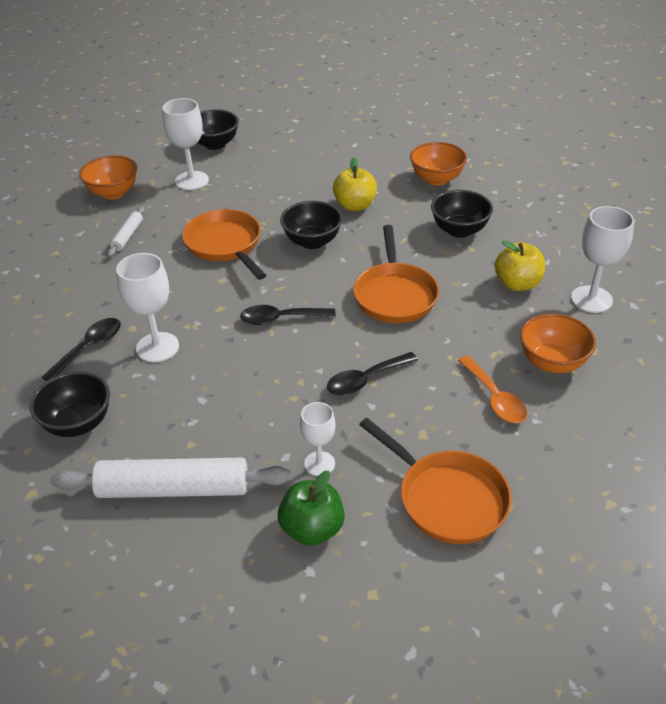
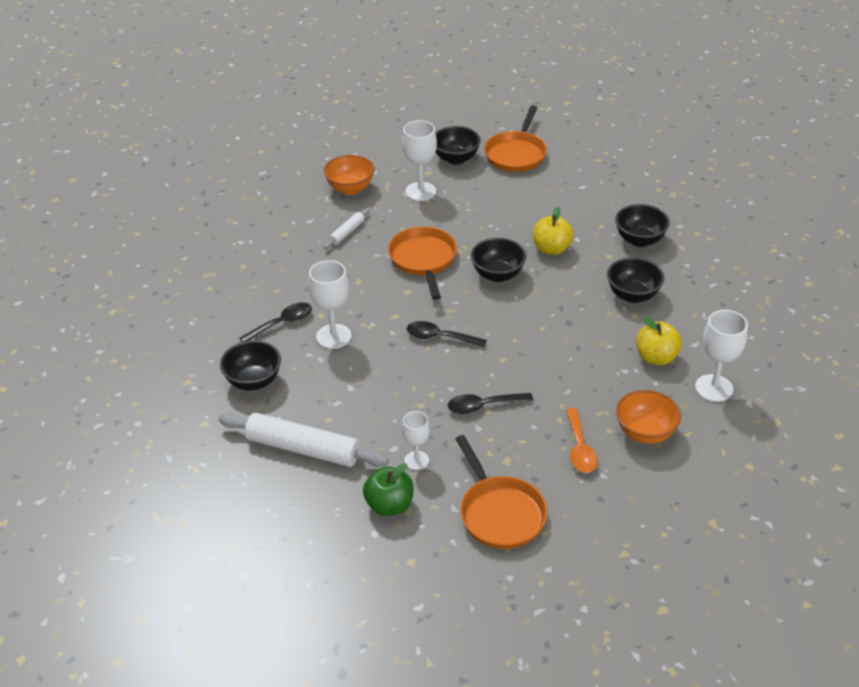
camera: 20 degrees right, 0 degrees up
(395, 295) = (544, 340): orange pan -> orange pan (516, 154)
(436, 179) = (639, 240): orange bowl -> black bowl

